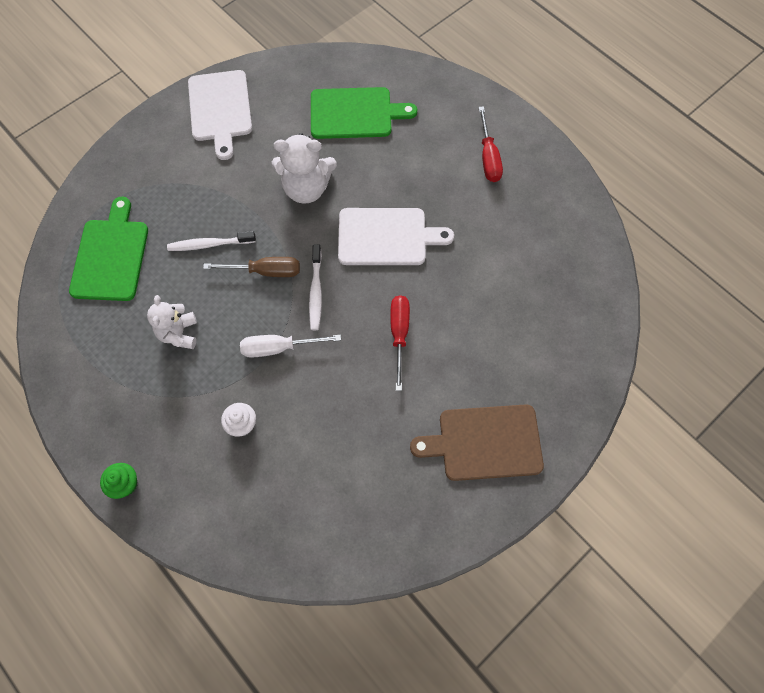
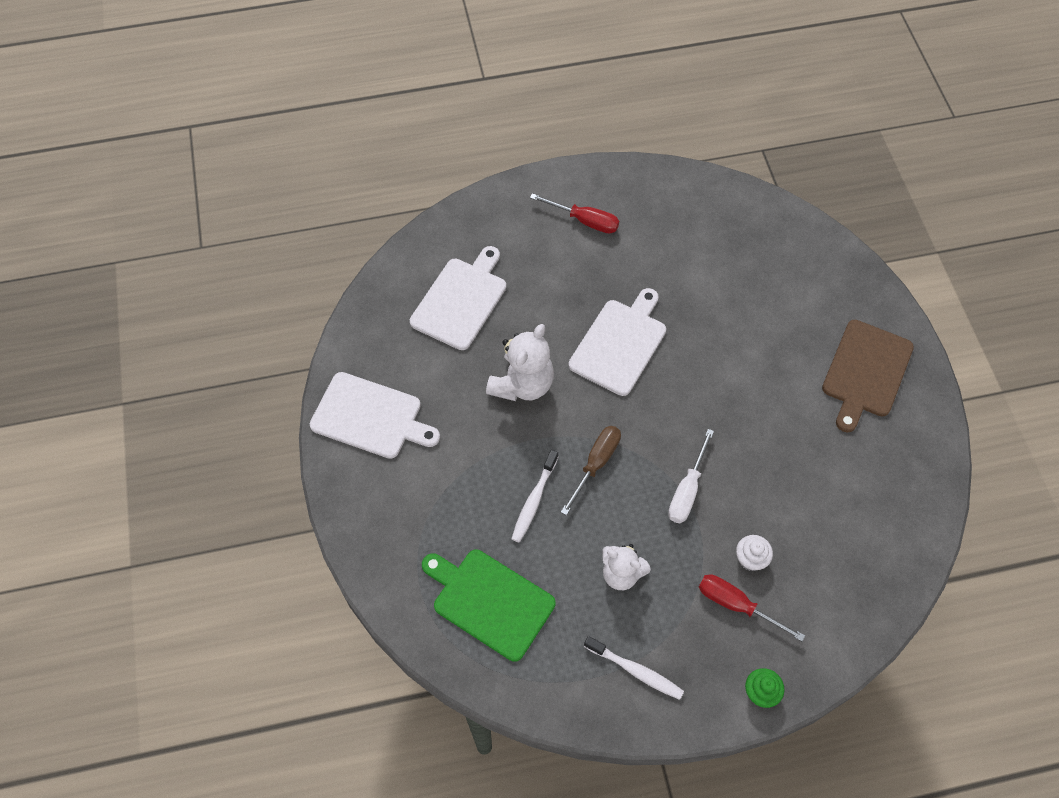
camera: 60 degrees left, 5 degrees down
(316, 292) = (644, 431): white toothbrush -> white toothbrush (636, 671)
(355, 113) = (461, 300): green cutting board -> white cutting board
(399, 335) = (728, 384): red screwdriver -> red screwdriver (736, 605)

